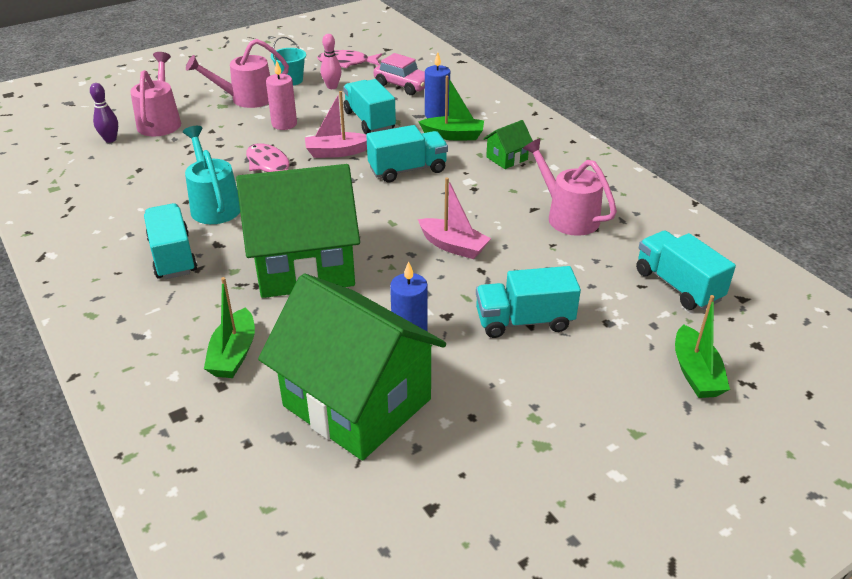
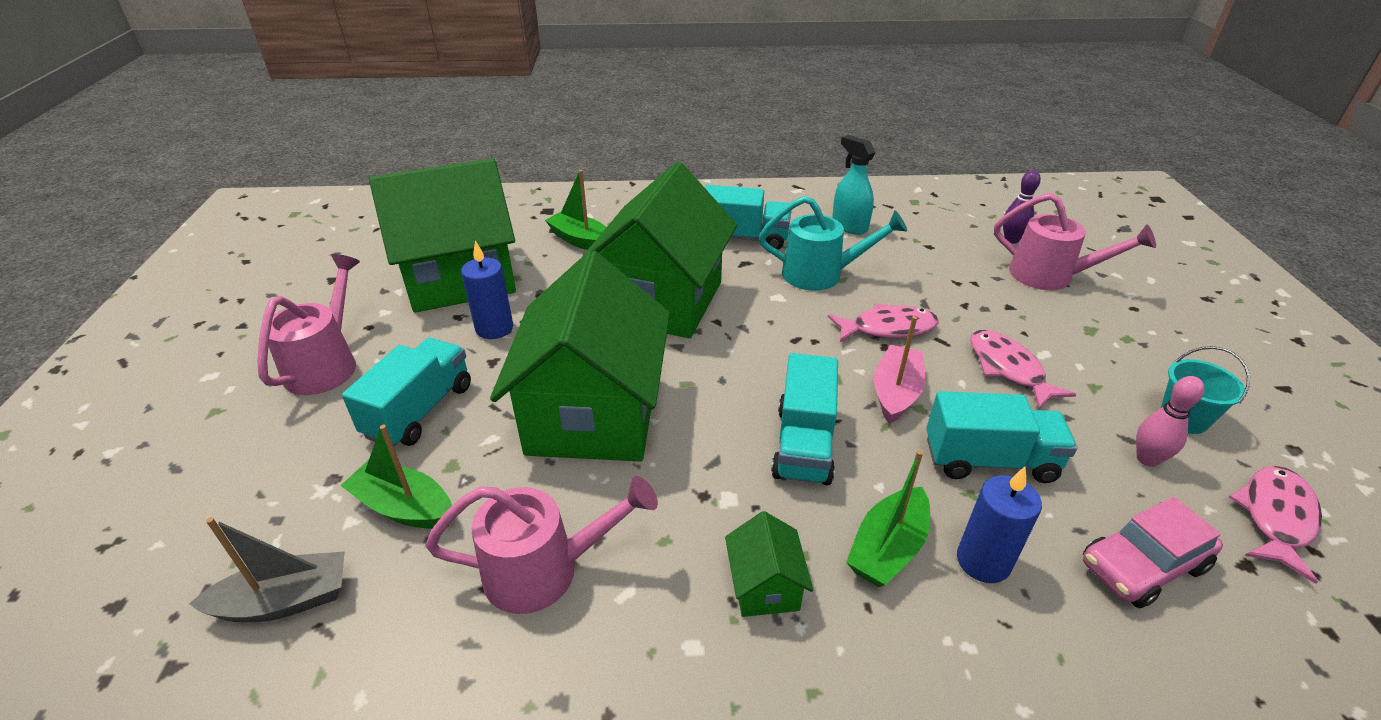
camera: 120 degrees right, 0 degrees up
(120, 210) = (849, 226): none -> turquoise spray bottle
(245, 99) = (1110, 354): pink watering can -> pink watering can (327, 363)
(284, 124) = (1008, 369): pink candle -> pink fish
(453, 246) = (593, 414): pink boat -> green house
(678, 285) = (285, 601): turquoise truck -> grey boat
(695, 373) = (184, 506): green boat -> green boat (404, 507)

